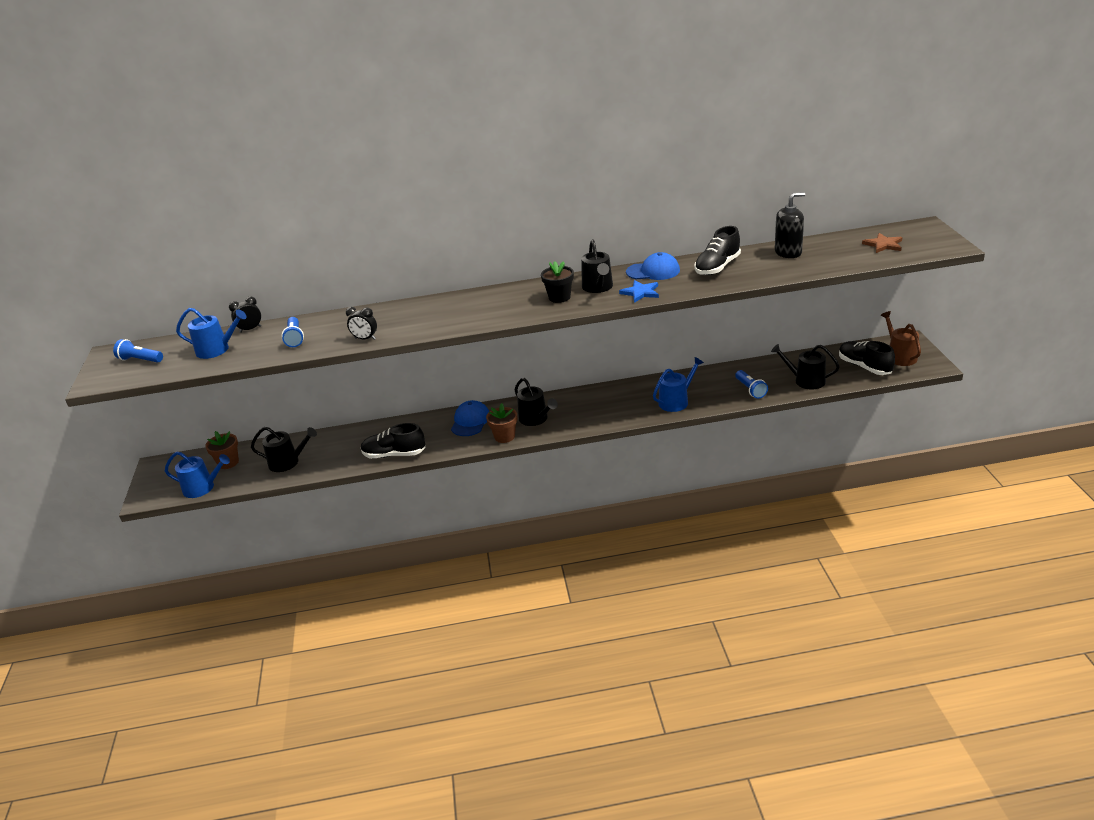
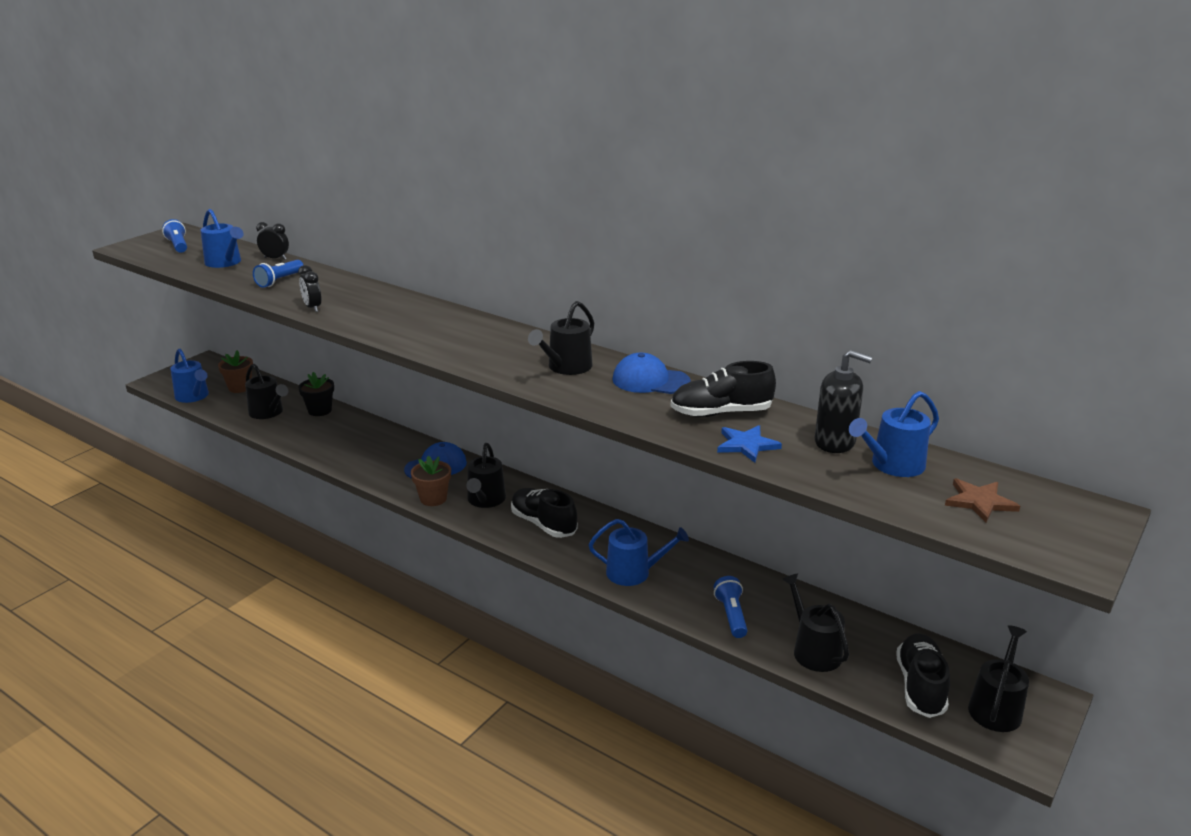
camera: 40 degrees right, 5 degrees down
(394, 454) = (336, 456): black shoe -> black shoe (543, 524)
(559, 297) = (515, 357): black flower pot -> black flower pot (320, 410)
(640, 292) = (589, 394): blue star -> blue star (746, 445)
(653, 271) = (650, 380): blue cap -> blue cap turned 150 degrees clockwise
(750, 390) = (731, 615): blue flashlight -> blue flashlight turned 150 degrees clockwise
(827, 249) = (893, 465): none -> blue watering can
(899, 356) = (996, 707): brown watering can -> black watering can

